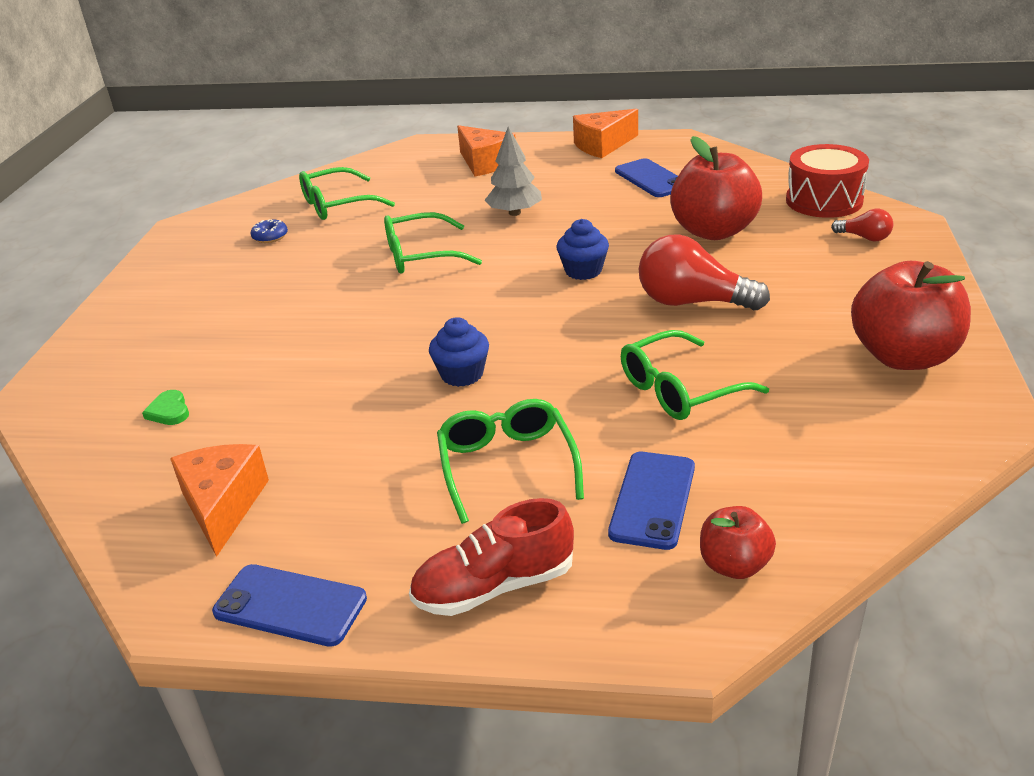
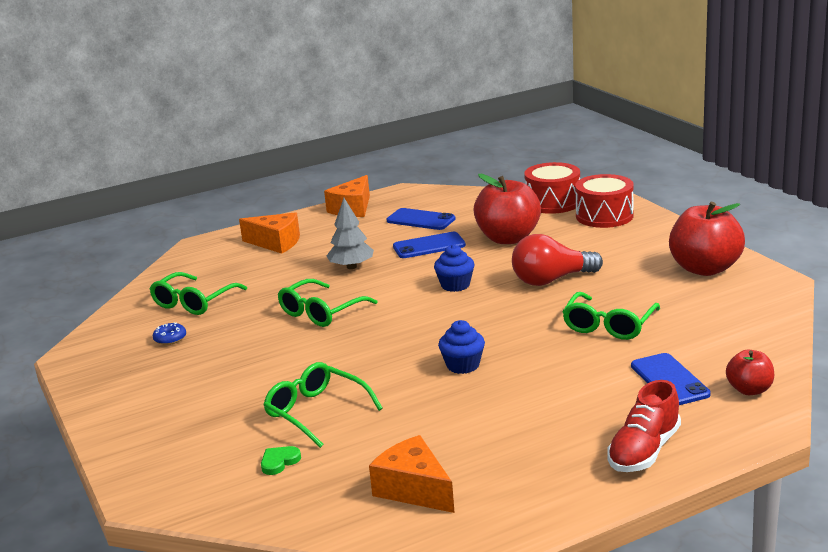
camera: 35 degrees left, 10 degrees down
(169, 411) = (279, 462): green heart -> green heart turned 105 degrees clockwise
(290, 605) = (541, 511): blue phone -> blue phone (429, 246)
(507, 465) = (564, 397): green glasses -> green glasses (316, 412)
(864, 237) = (604, 216): red light bulb -> red drum

